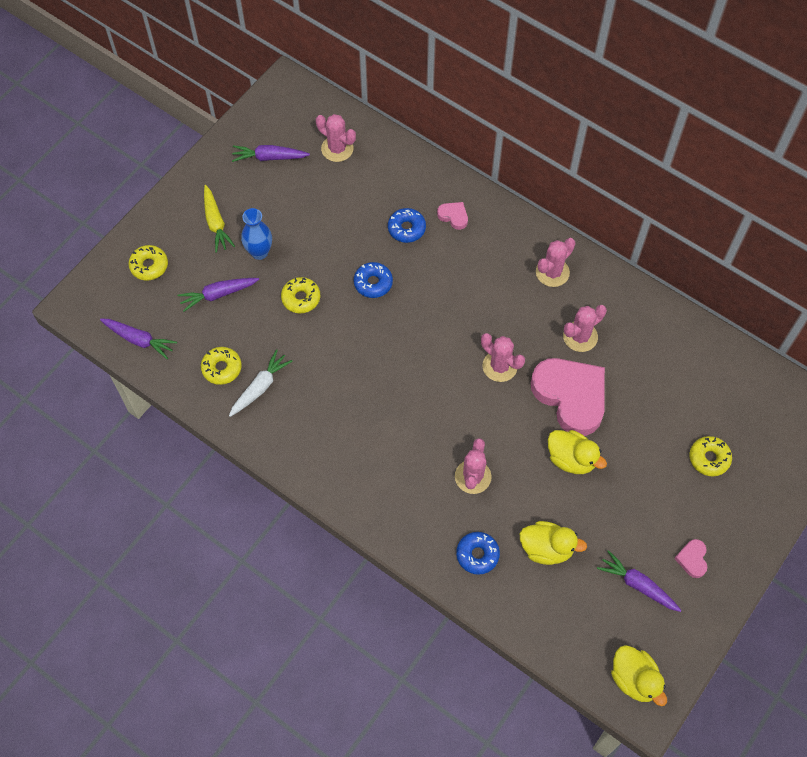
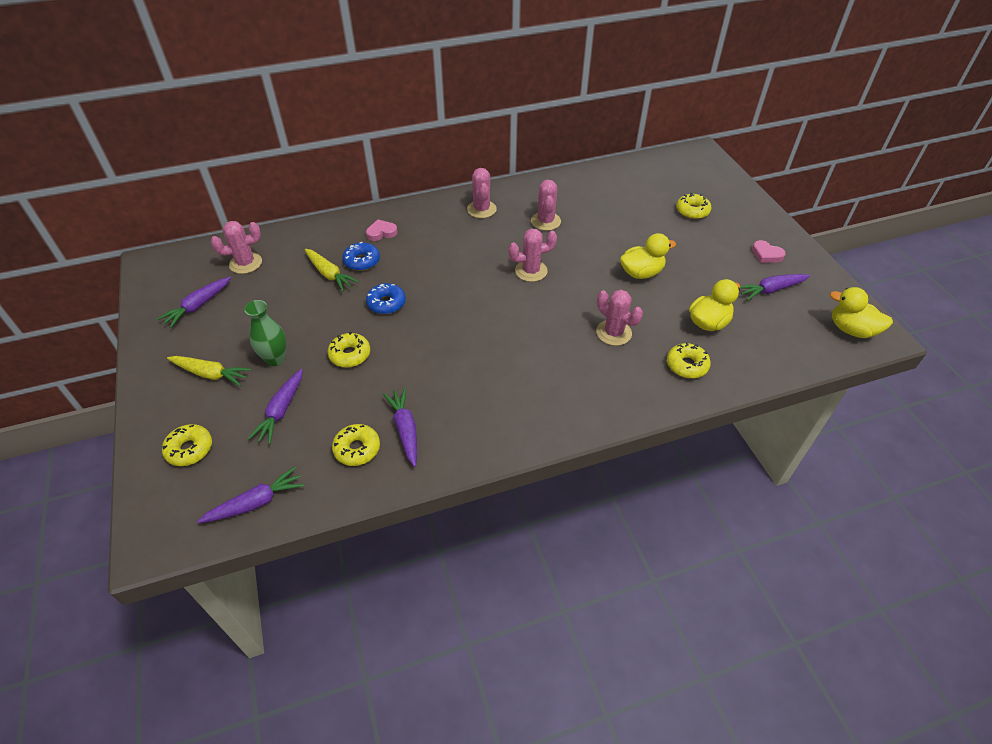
camera: 55 degrees left, 15 degrees down
(259, 252) = (275, 359): blue vase -> green vase
(260, 387) = (405, 429): white carrot -> purple carrot
(372, 217) = (329, 274): none -> yellow carrot
(477, 555) = (687, 365): blue donut -> yellow donut
(570, 396) = (589, 248): pink heart -> none
(634, 679) = (851, 330): yellow duck -> yellow duck turned 150 degrees counterclockwise

